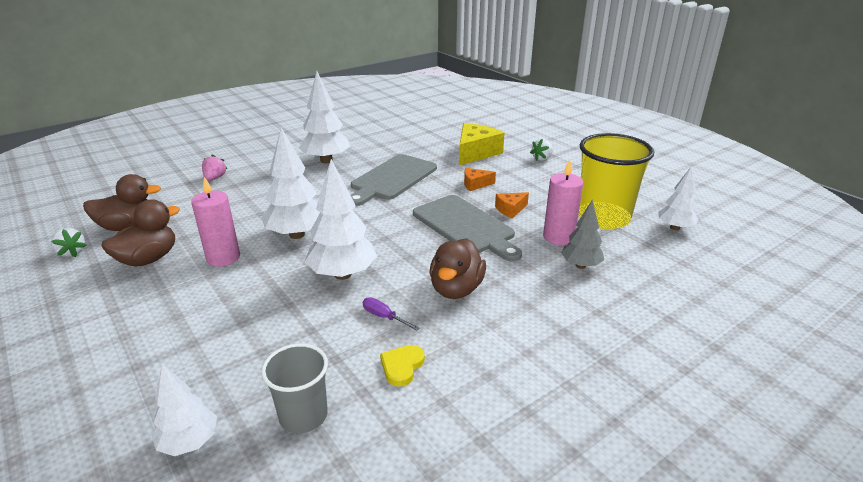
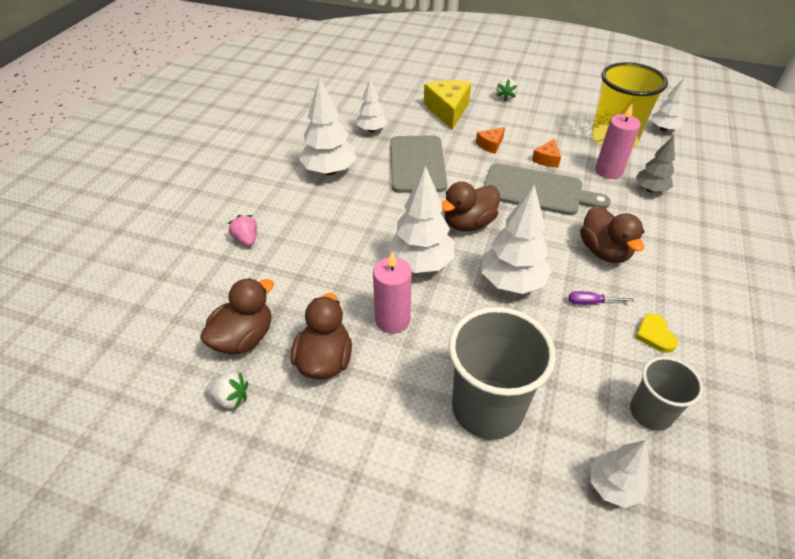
camera: 35 degrees left, 15 degrees up
(193, 339) = (487, 408): none -> grey cup
(372, 225) = (468, 223): none -> brown duck
(395, 147) = (372, 130): none -> white tree

